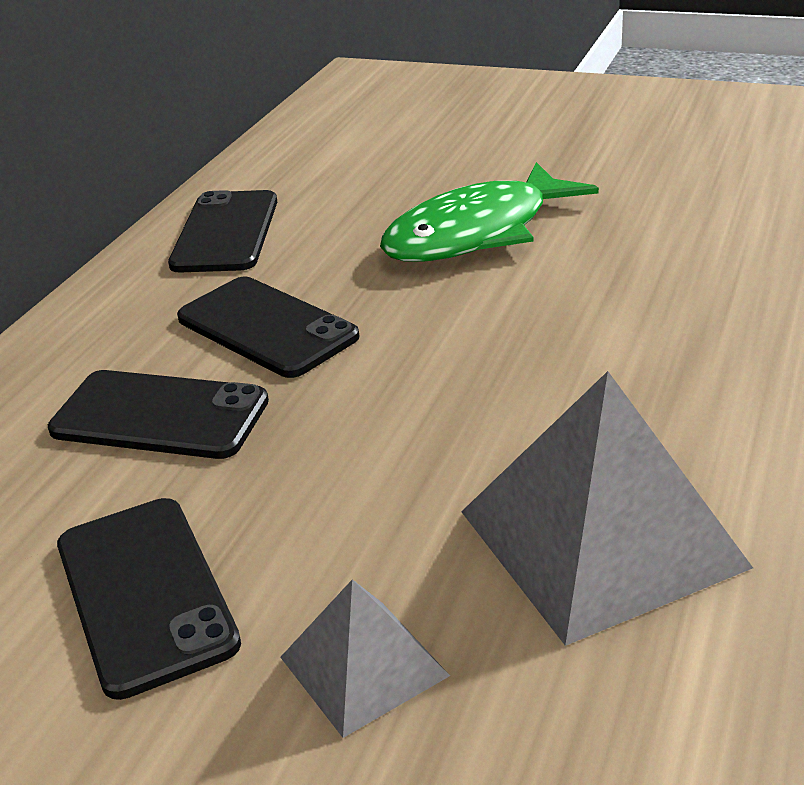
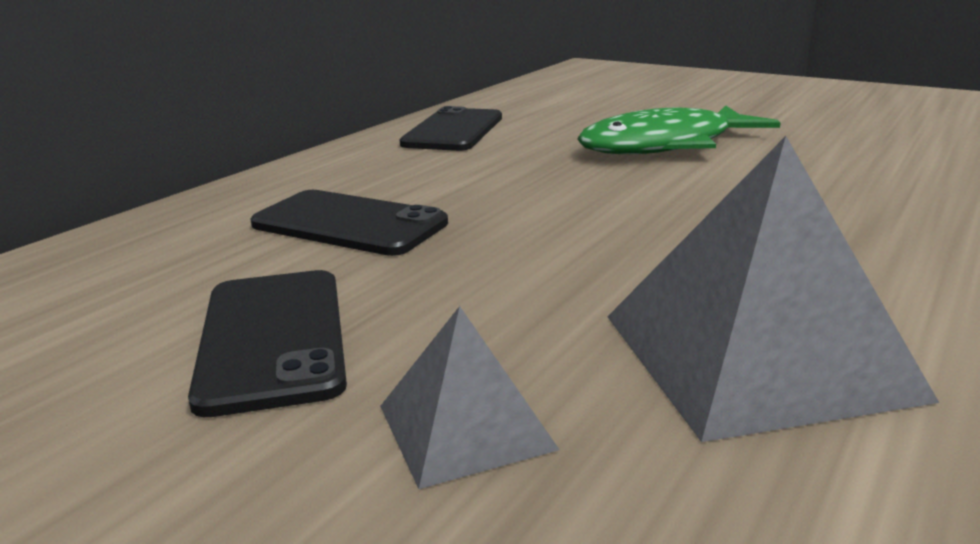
camera: 10 degrees right, 10 degrees down
(267, 327) = (464, 182): black phone -> none

